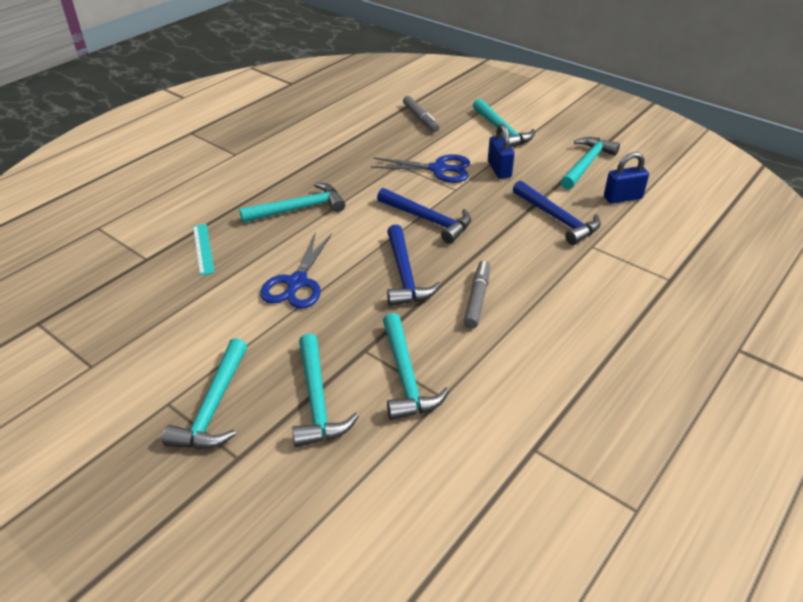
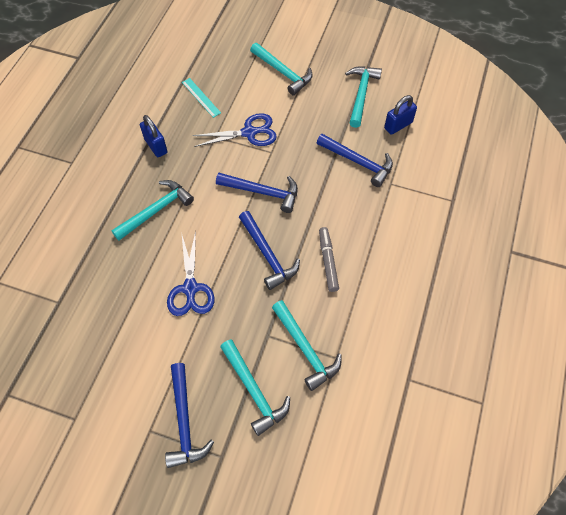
camera: 20 degrees left, 20 degrees up
(203, 249) = (99, 277): turquoise ruler -> turquoise ruler (201, 97)
(213, 407) = (184, 422): turquoise hammer -> blue hammer
(420, 118) = (211, 75): grey marker -> none
(499, 169) = (297, 120): blue padlock -> blue padlock (156, 146)

